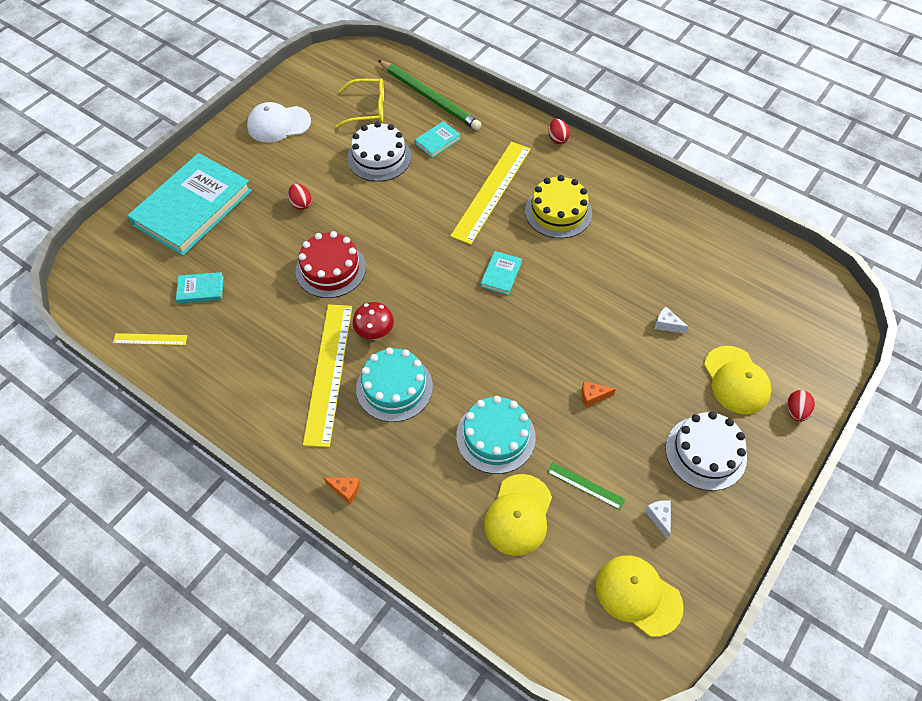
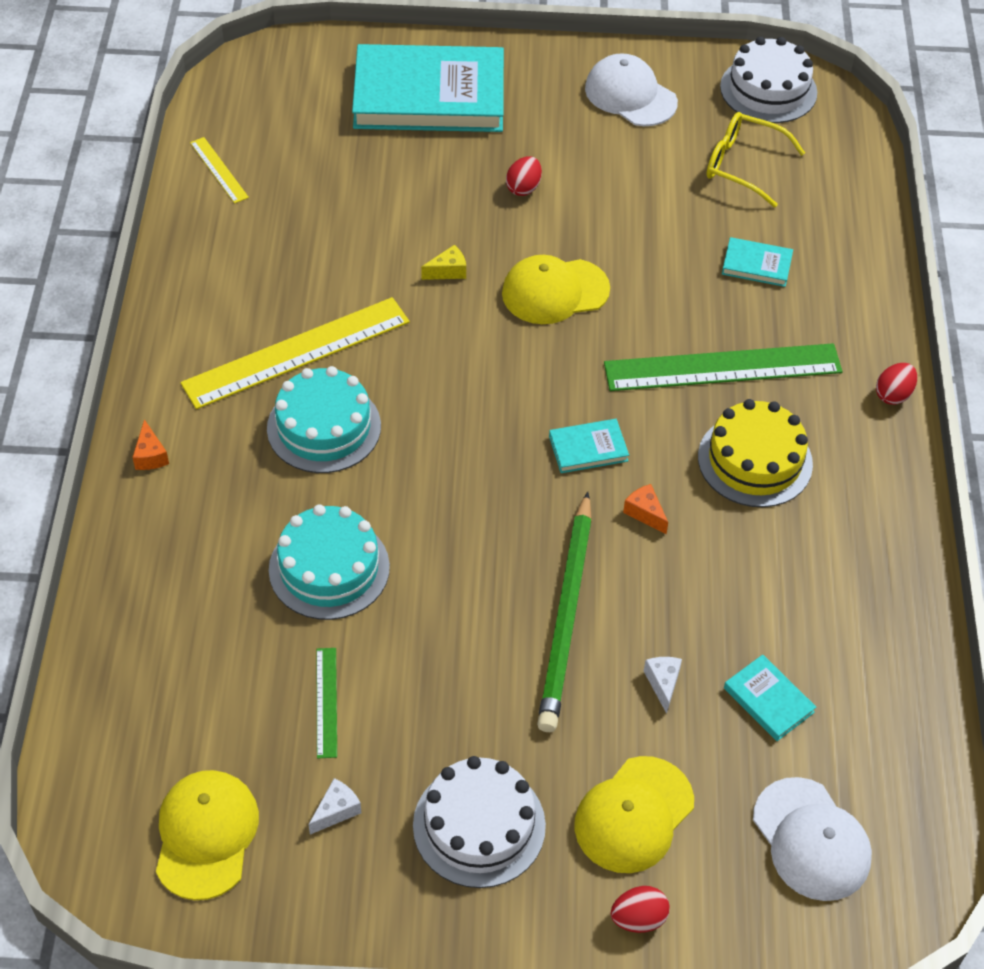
camera: 55 degrees right, 5 degrees down
(200, 289) = (319, 172): turquoise book -> turquoise book (768, 700)
(330, 269) = (448, 271): red cake -> yellow cheese
(368, 109) = (742, 165): yellow glasses -> yellow glasses turned 150 degrees clockwise
(375, 333) = (388, 366): red mushroom -> none
(379, 157) = (670, 221): white cake -> white cake (768, 90)
(430, 97) = (828, 216): green pencil -> green pencil (567, 616)
(491, 191) = (722, 367): yellow ruler -> green ruler
(518, 515) = (234, 647): yellow cap -> yellow cap (555, 291)
(592, 396) = (470, 647): orange cheese -> orange cheese (645, 513)
(788, 316) = (811, 839): none -> white cap

